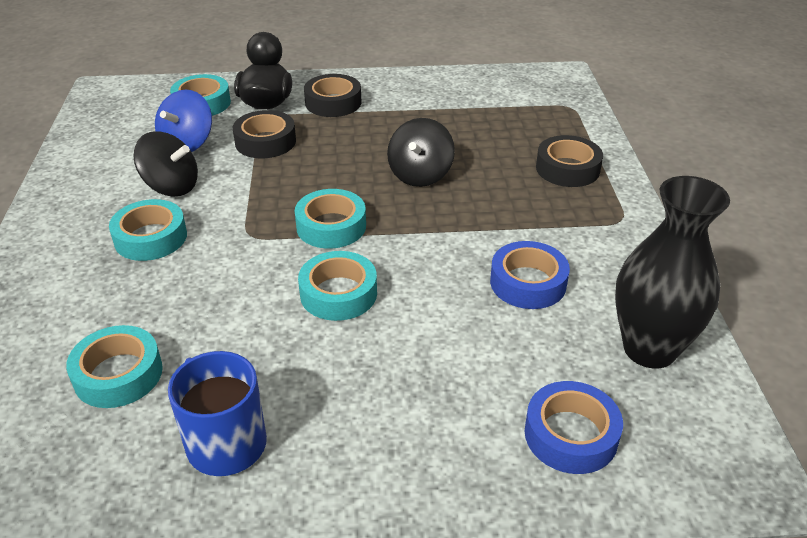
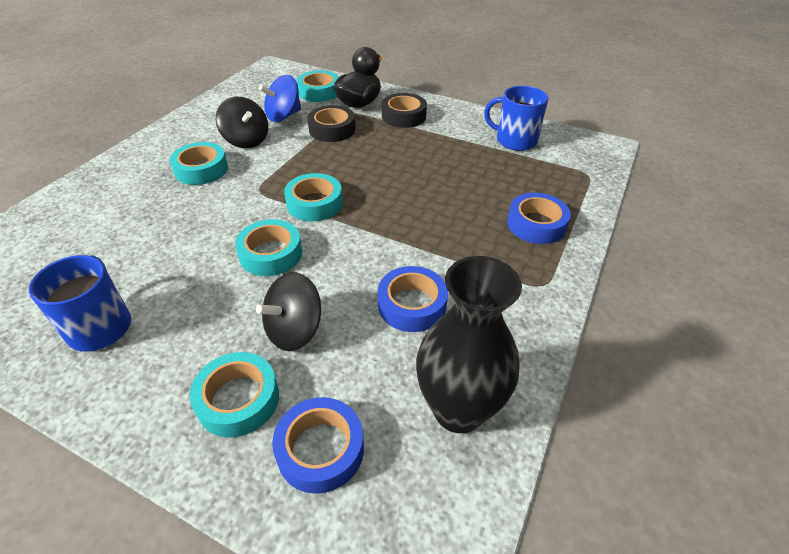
camera: 30 degrees right, 5 degrees up
(118, 374) = (95, 251): turquoise tape -> turquoise tape (238, 399)
(420, 175) = (413, 188): black spinning top -> black spinning top (295, 330)
(474, 94) = (515, 140): none -> blue mug
(567, 169) = (536, 224): black tape -> blue tape

